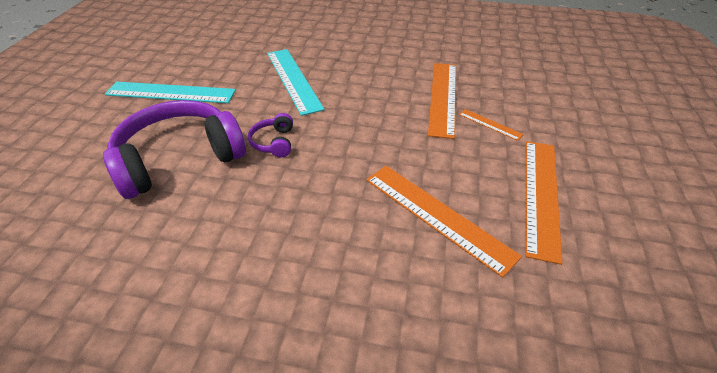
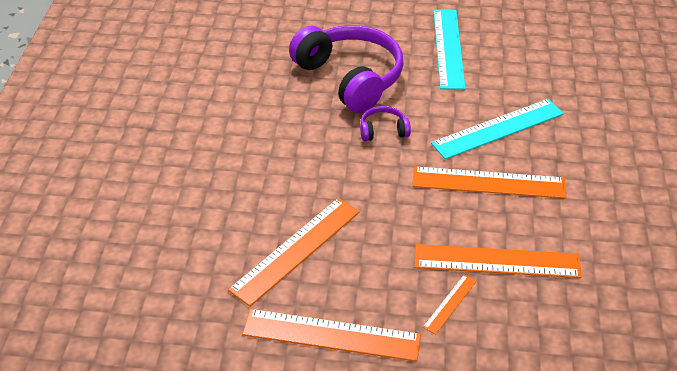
camera: 85 degrees right, 0 degrees up
(356, 91) = (488, 182): none -> orange ruler

